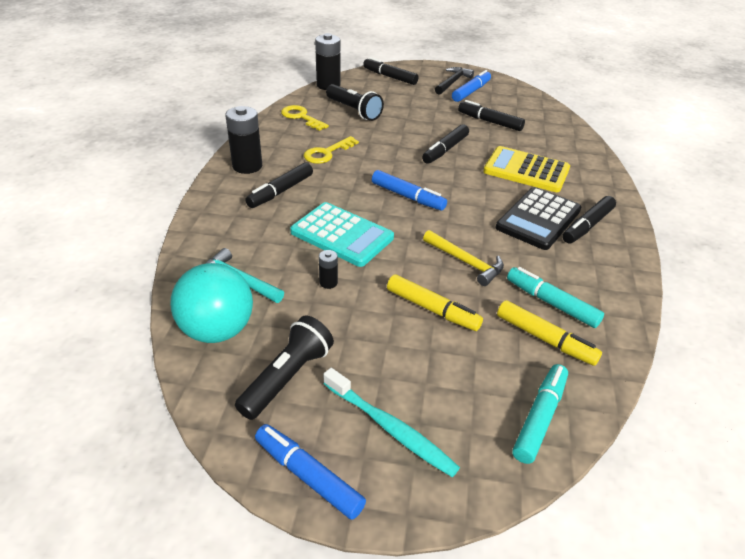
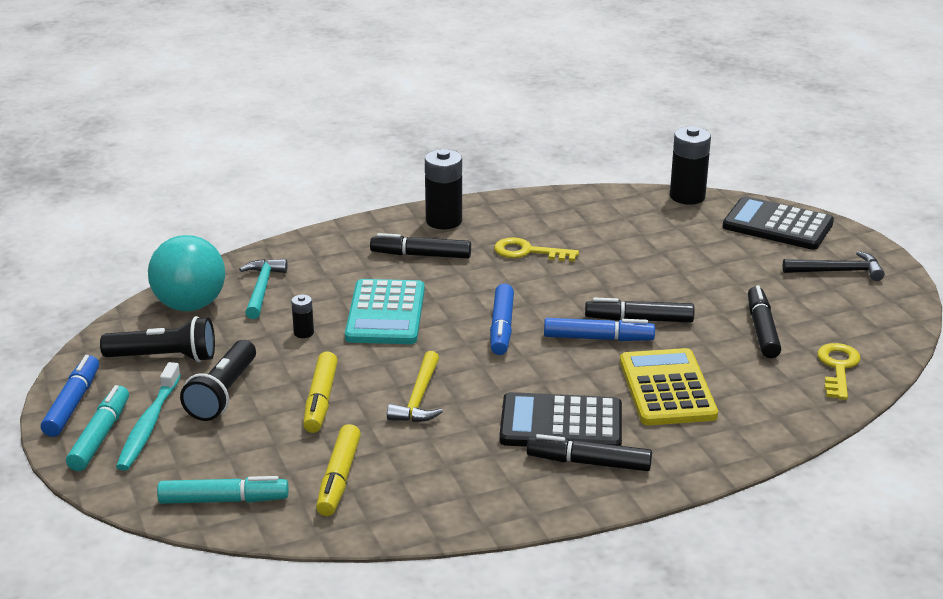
camera: 60 degrees right, 10 degrees down
(301, 117) = (584, 210): yellow key -> yellow key (838, 368)
(354, 111) = (648, 233): black flashlight -> black flashlight (223, 394)
(390, 77) = (777, 225): black marker -> black calculator
(471, 91) = (831, 292): blue marker -> blue marker (598, 338)
(551, 303) = (403, 469): turquoise marker -> turquoise marker (100, 436)

